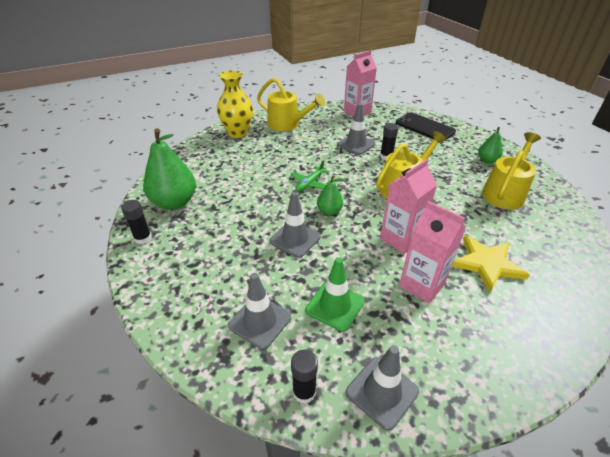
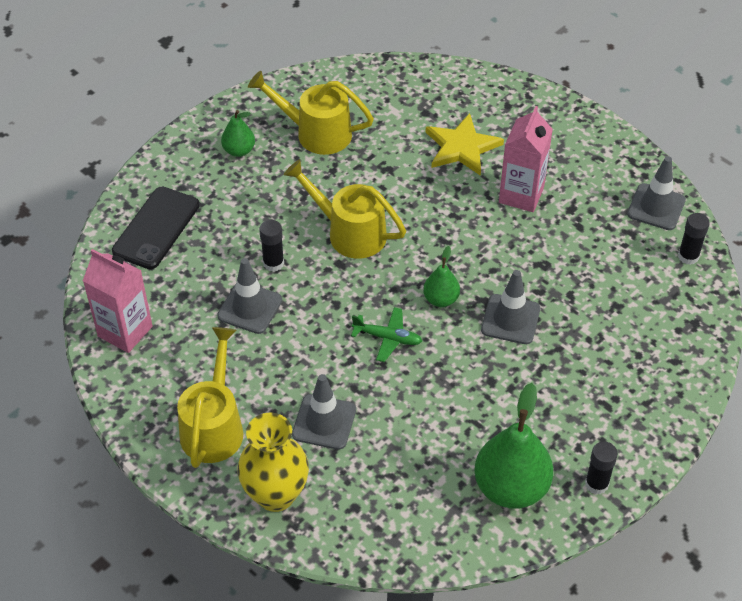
camera: 110 degrees left, 10 degrees up
(260, 321) = (641, 311): grey traffic cone -> grey traffic cone (324, 422)
(335, 306) = (588, 257): green traffic cone -> none
(400, 239) = (459, 221): pink carton -> none

